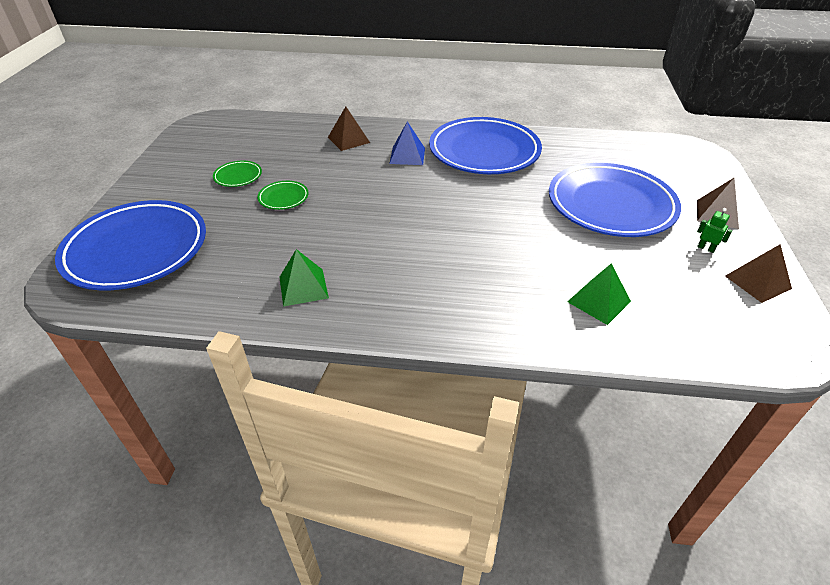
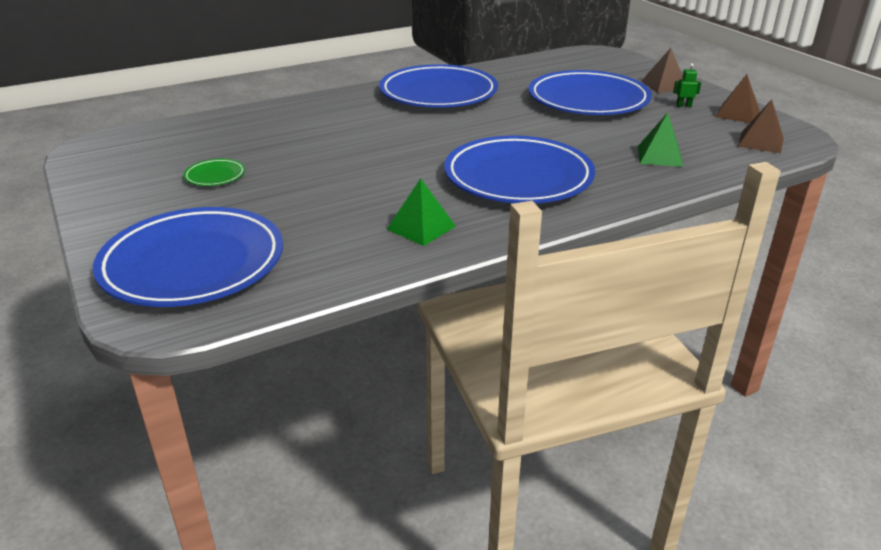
camera: 35 degrees left, 10 degrees down
(283, 198) = (295, 176): green plate -> none
(348, 140) = (293, 118): brown pyramid -> brown pyramid (760, 142)
(407, 155) = (372, 114): blue pyramid -> none
(438, 269) = (518, 177): none -> blue plate

